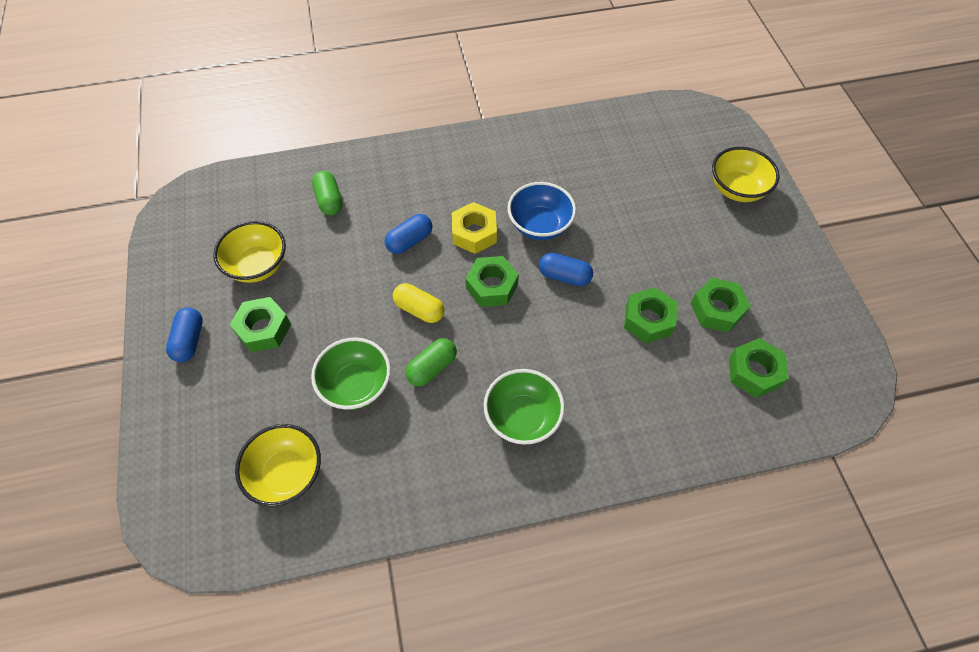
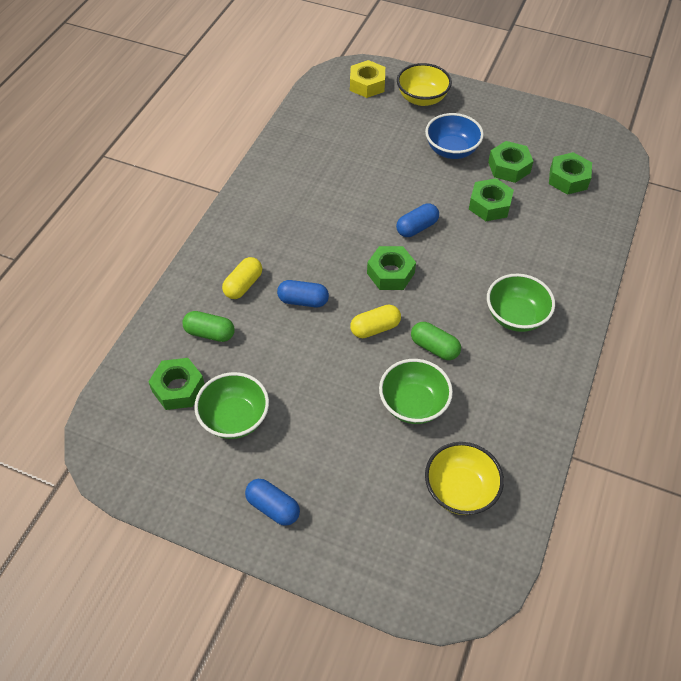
camera: 55 degrees left, 5 degrees down
(258, 265) = (235, 418): yellow bowl -> green bowl
(263, 329) = (307, 444): green nut -> green nut (178, 388)
(394, 192) = (243, 285): none -> yellow capsule
(409, 241) = (303, 300): blue capsule -> blue capsule turned 75 degrees counterclockwise
(432, 368) = (434, 347): green capsule -> green capsule turned 45 degrees counterclockwise
(474, 233) = (332, 257): yellow nut -> yellow nut (367, 84)
(539, 225) = (359, 215): blue bowl -> blue bowl (451, 150)

